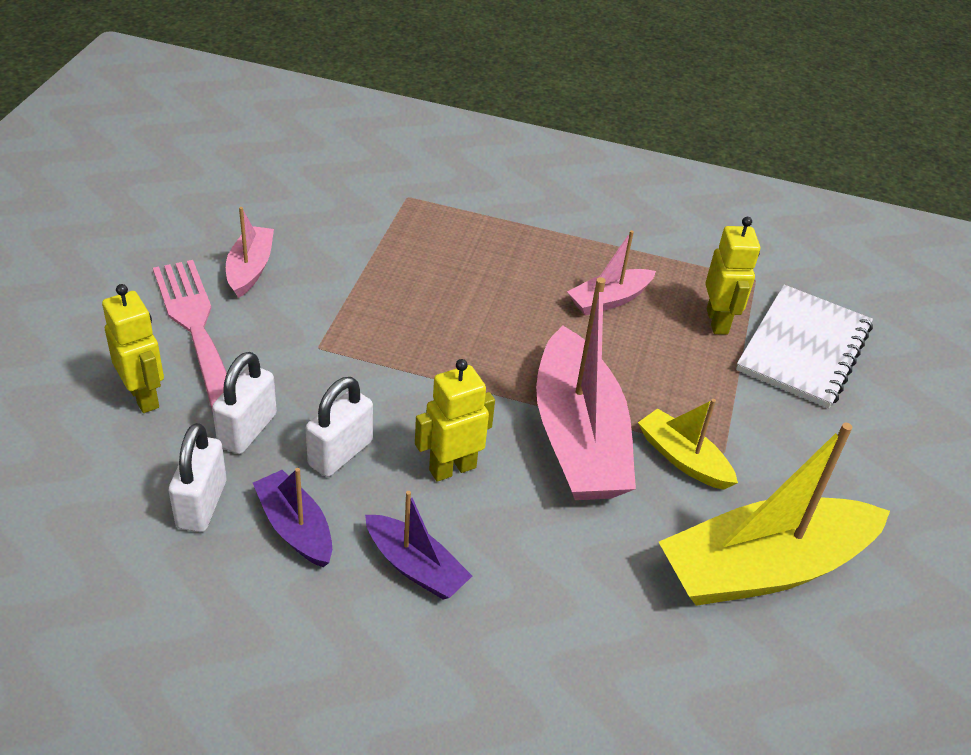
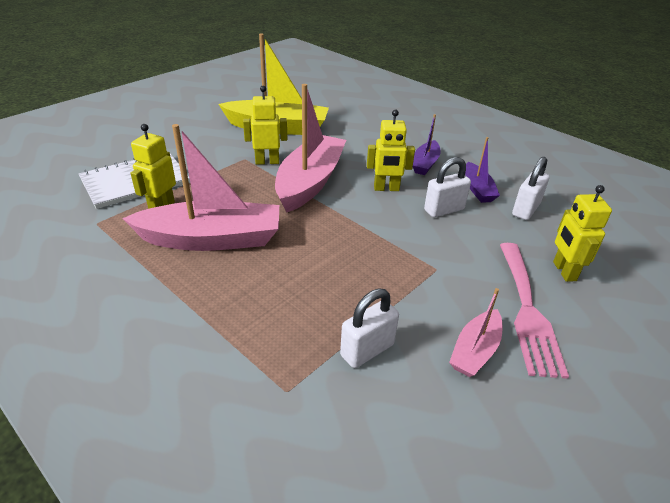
camera: 150 degrees left, 5 degrees down
(247, 430) = (496, 234): white padlock -> white padlock (367, 350)
(415, 567) = (425, 164): purple boat -> purple boat turned 135 degrees counterclockwise
(609, 300) = (212, 239): pink boat -> pink boat, size x1.96
(683, 458) = (267, 162): yellow boat -> yellow robot

